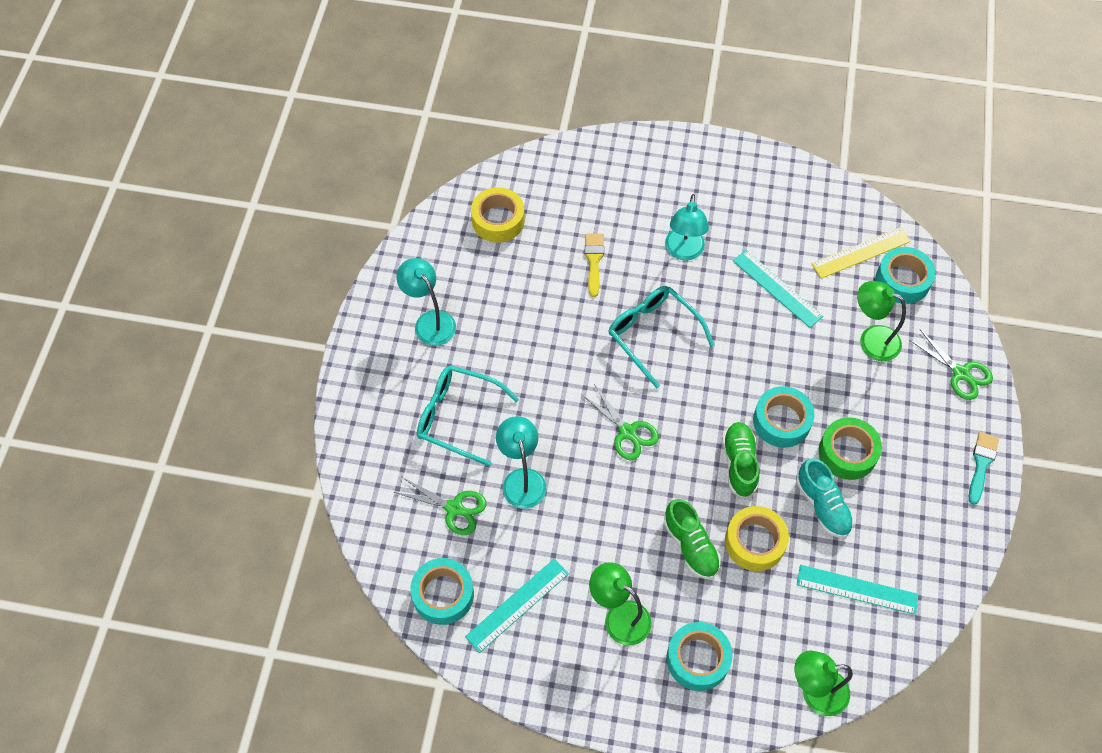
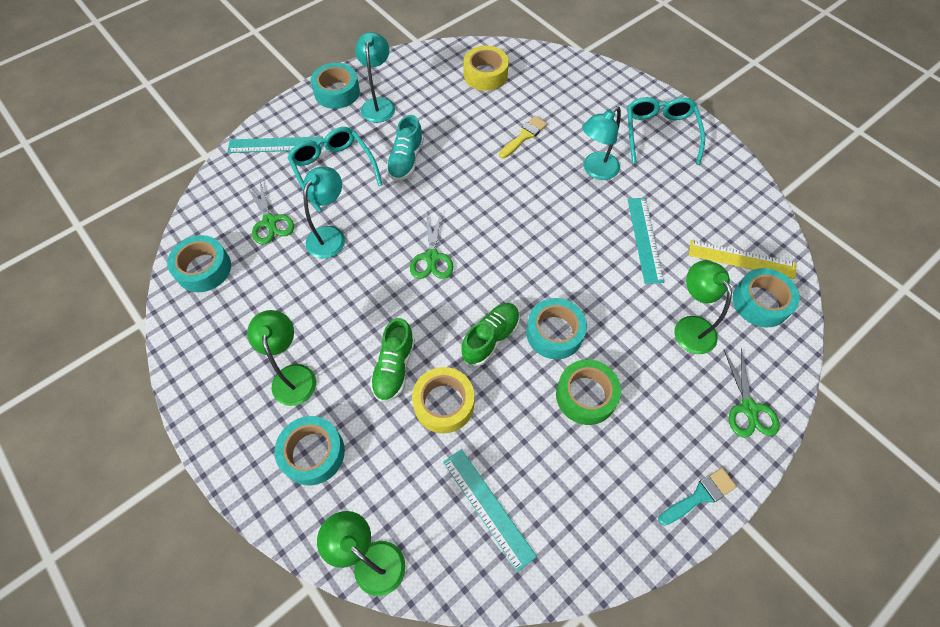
camera: 40 degrees right, 0 degrees up
(375, 337) = (337, 92): none -> turquoise tape
(517, 605) = (239, 312): turquoise ruler -> turquoise ruler (275, 145)
(653, 335) = (517, 208): turquoise glasses -> turquoise glasses (660, 134)
(822, 505) = (525, 419): turquoise shoe -> turquoise shoe (406, 160)

